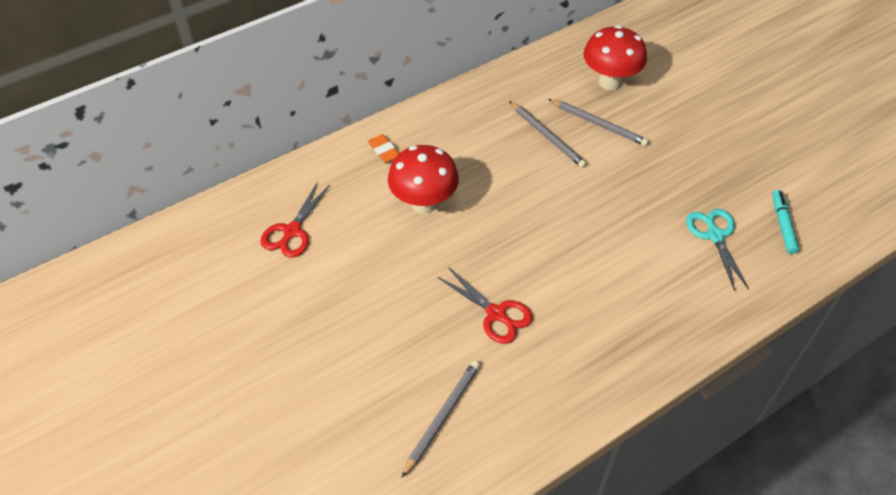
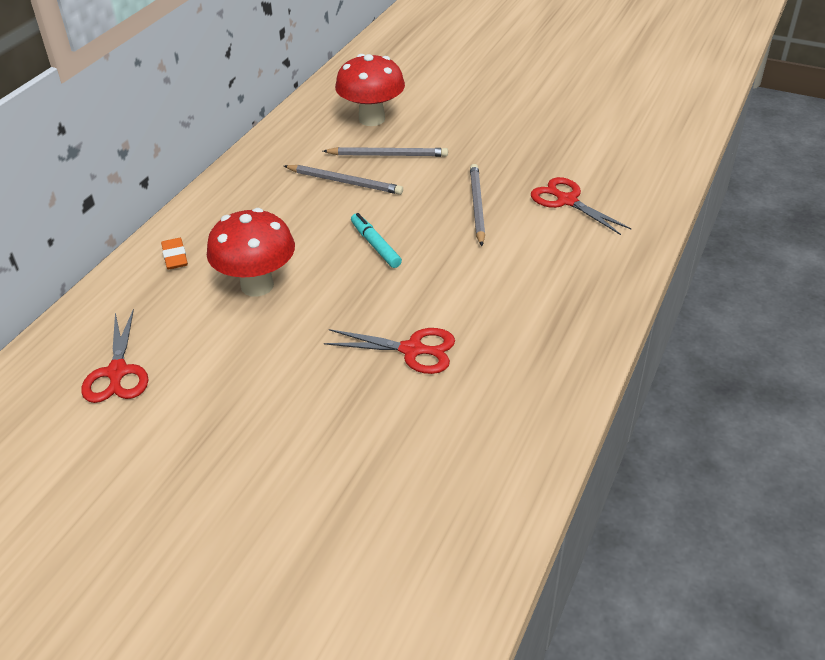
camera: 30 degrees left, 10 degrees down
(384, 150) = (175, 256): orange eraser -> orange eraser turned 45 degrees clockwise
(442, 417) = (429, 468): grey pencil -> grey pencil (477, 206)
(715, 236) = (567, 201): turquoise scissors -> red scissors
(783, 225) = (617, 170): turquoise marker -> turquoise marker (375, 245)

